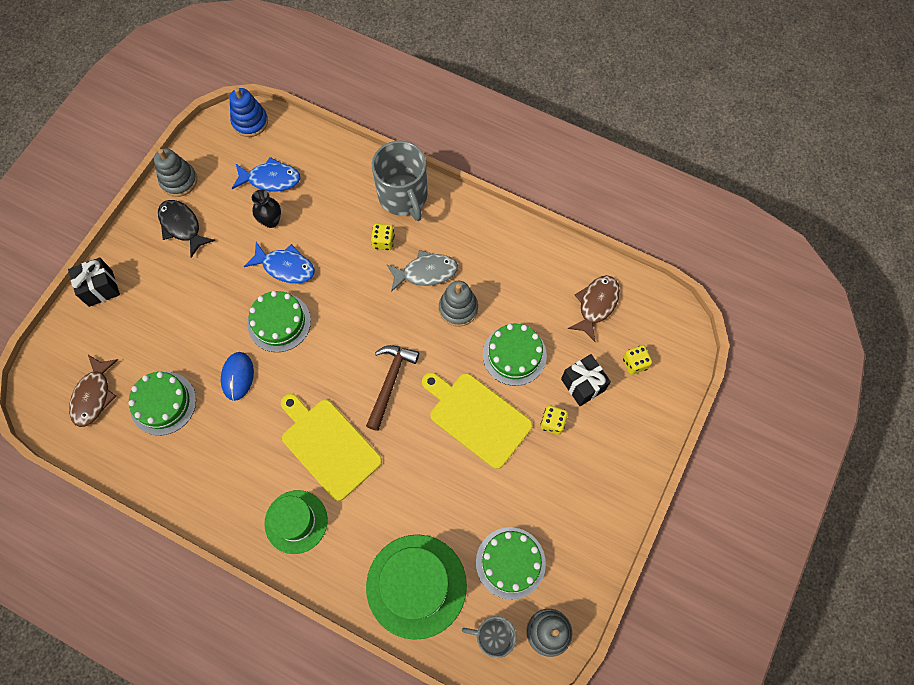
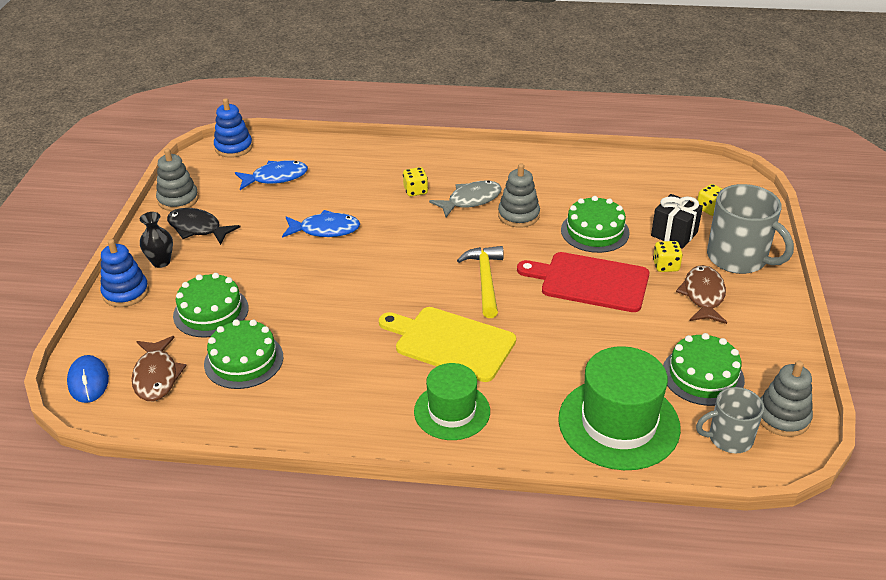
camera: 20 degrees left, 30 degrees down
(100, 288) = (126, 292): black gift -> blue stacking toy
(237, 376) = (318, 318): blue mouse -> blue mouse (88, 381)
(271, 221) = (292, 203): black vase -> black vase (161, 262)
(279, 322) = (341, 268): green cake -> green cake (211, 312)
(390, 382) = (485, 280): brown hammer -> yellow hammer
(403, 196) = (416, 159): grey mug -> grey mug (738, 258)
(477, 417) = (590, 281): yellow cutting board -> red cutting board
(596, 305) = (645, 182): brown fish -> brown fish (703, 296)

